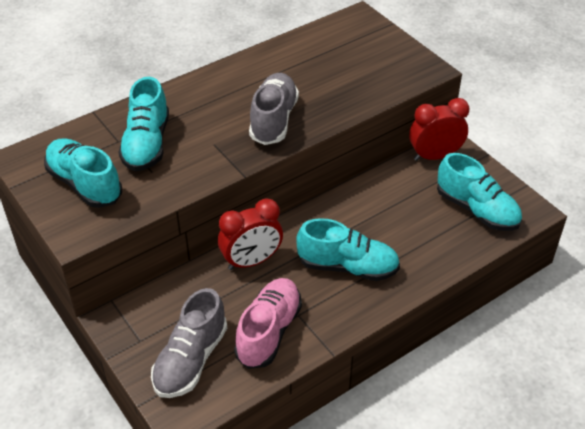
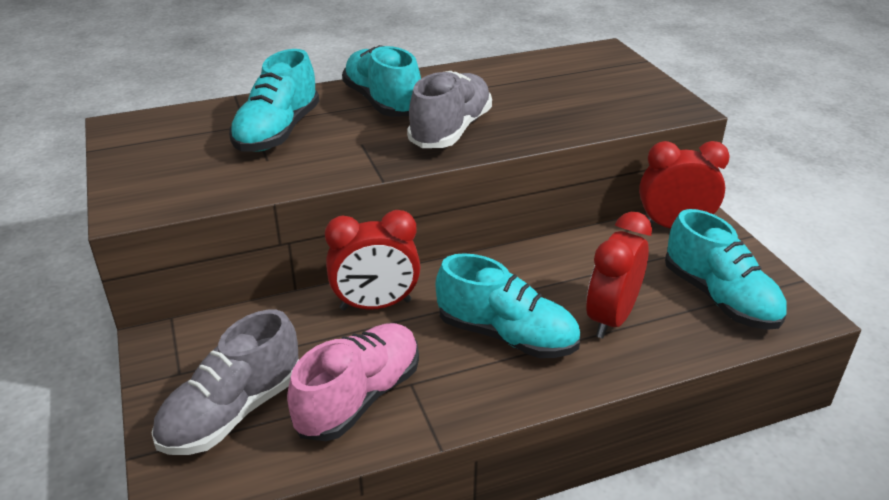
camera: 15 degrees right, 10 degrees down
(85, 184) = (177, 160): turquoise shoe -> turquoise shoe (382, 102)
(411, 239) = (611, 318): none -> red clock

